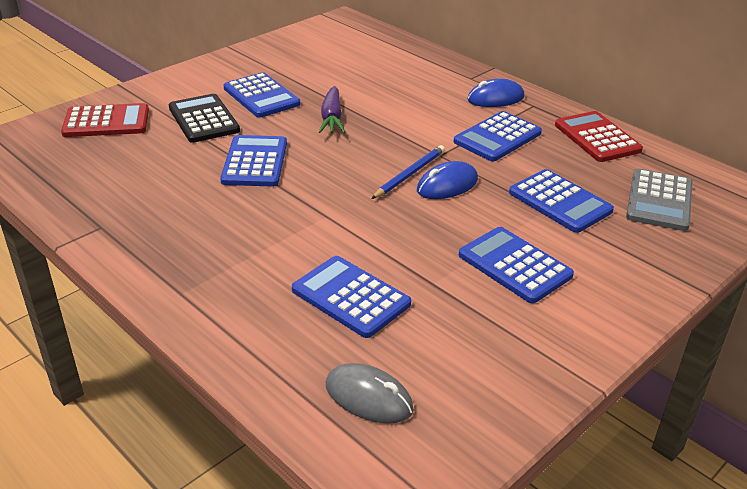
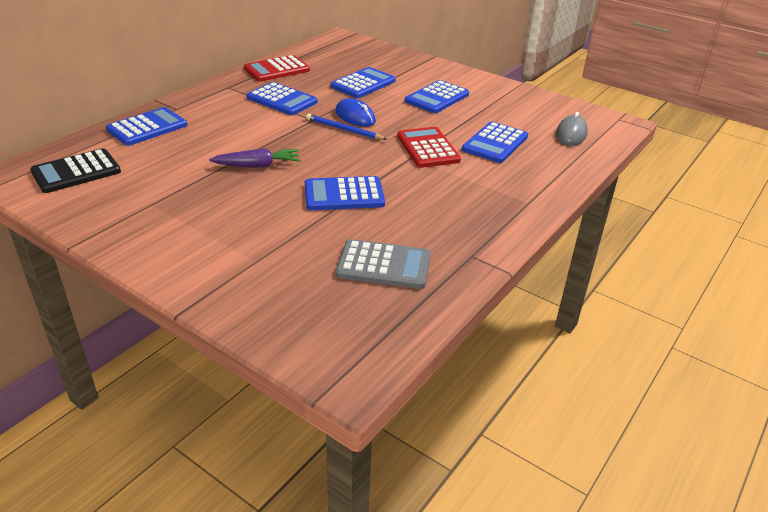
camera: 100 degrees left, 0 degrees up
(106, 122) = (281, 298): red calculator -> red calculator (428, 148)
(203, 119) = (267, 233): black calculator -> black calculator (76, 172)
(261, 96) = (213, 206): blue calculator -> blue calculator (147, 127)
(495, 98) = (216, 99): blue mouse -> none
(659, 201) = (352, 59): grey calculator -> grey calculator (384, 265)

